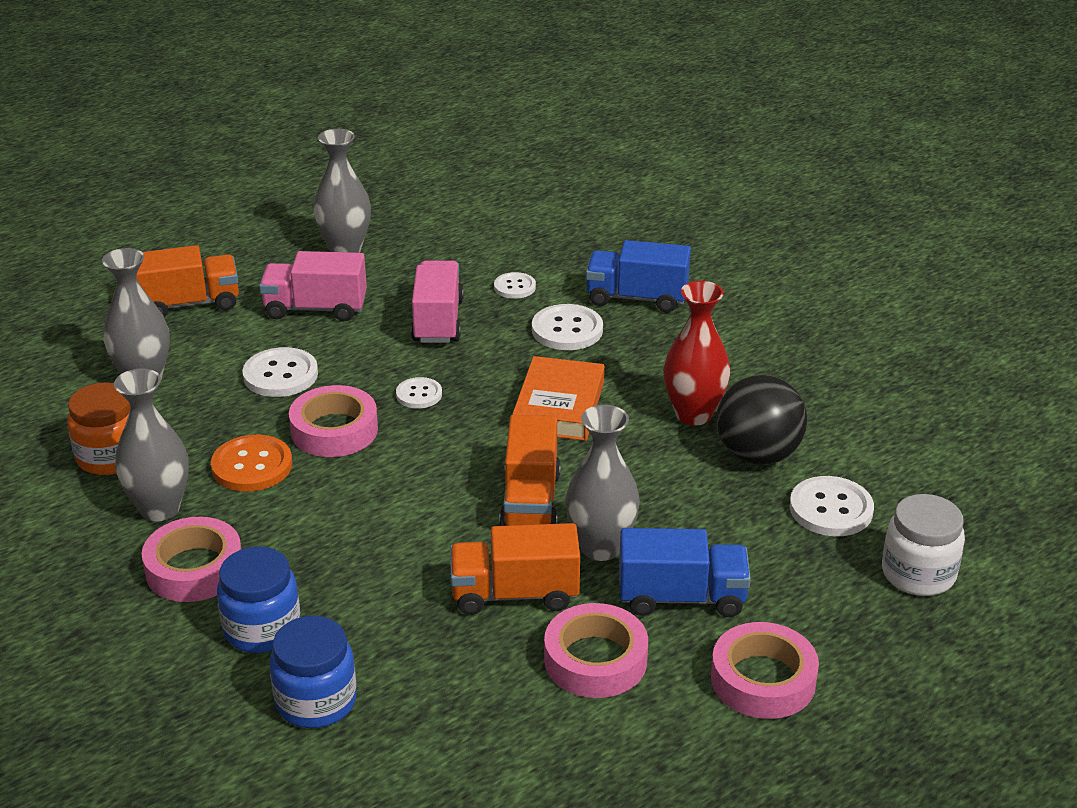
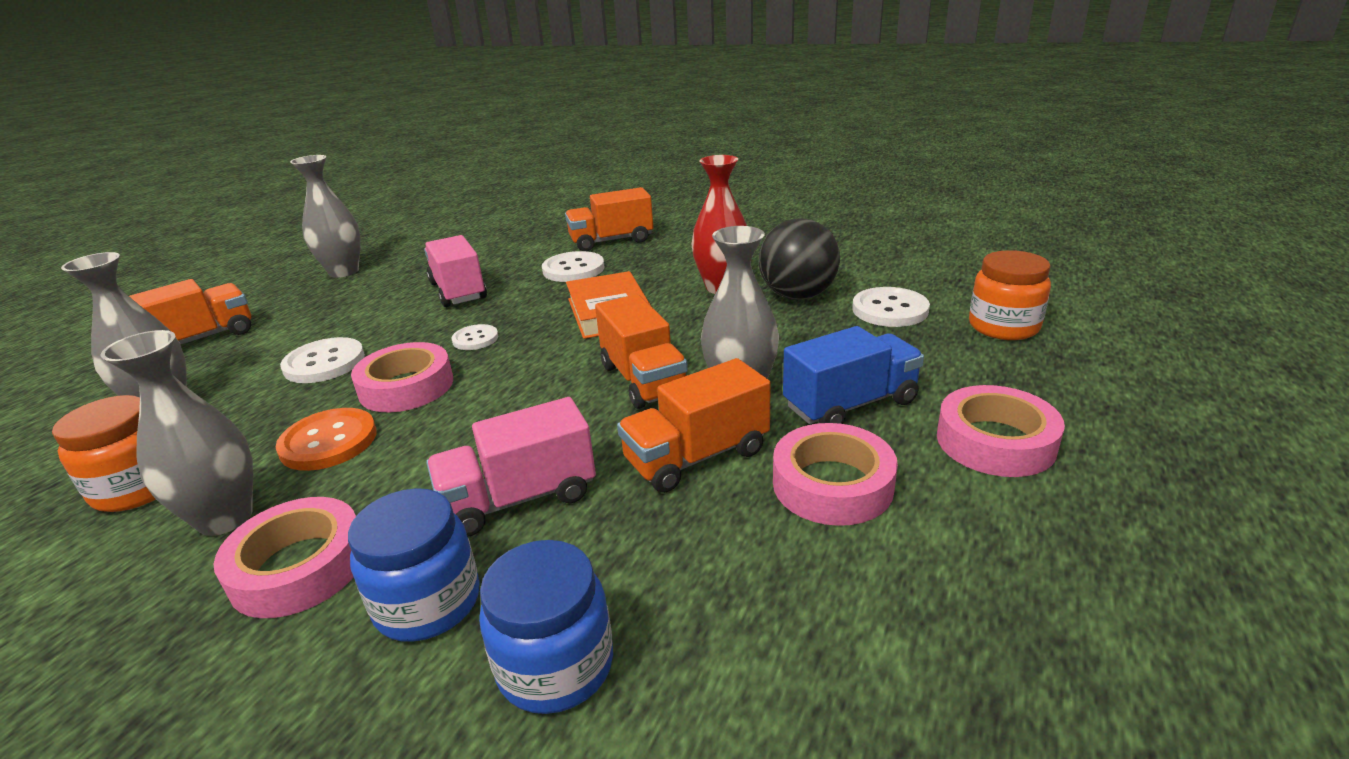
camera: 25 degrees left, 5 degrees down
(315, 309) = (336, 311): pink truck -> pink truck (519, 498)
(514, 287) = (509, 258): white button -> none
(636, 298) = (611, 241): blue truck -> orange truck
(918, 574) = (1003, 327): white jar -> orange jar

